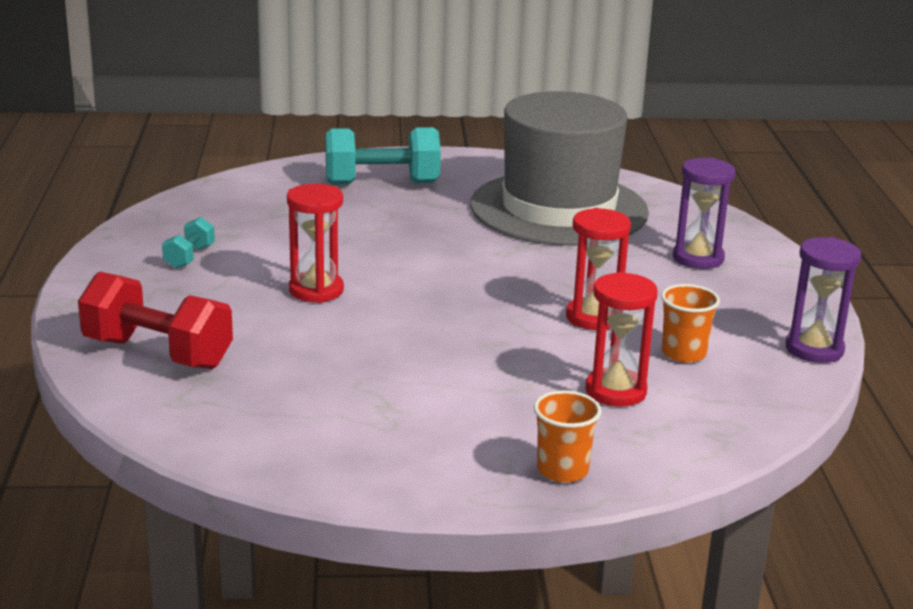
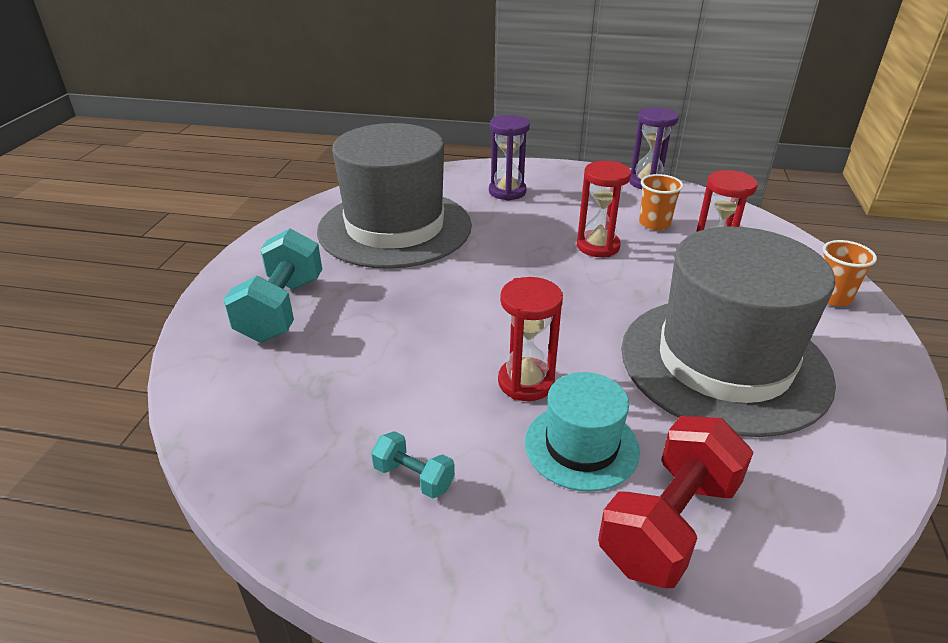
camera: 75 degrees left, 10 degrees up
(238, 317) = (581, 446): none -> turquoise hat
(384, 387) = (724, 363): none -> grey hat

